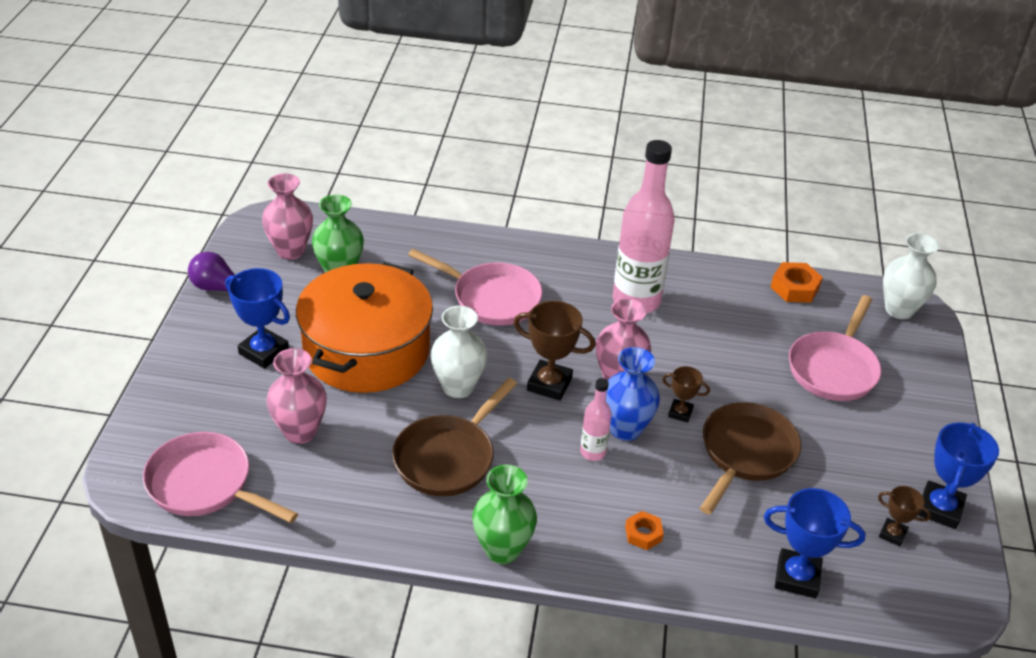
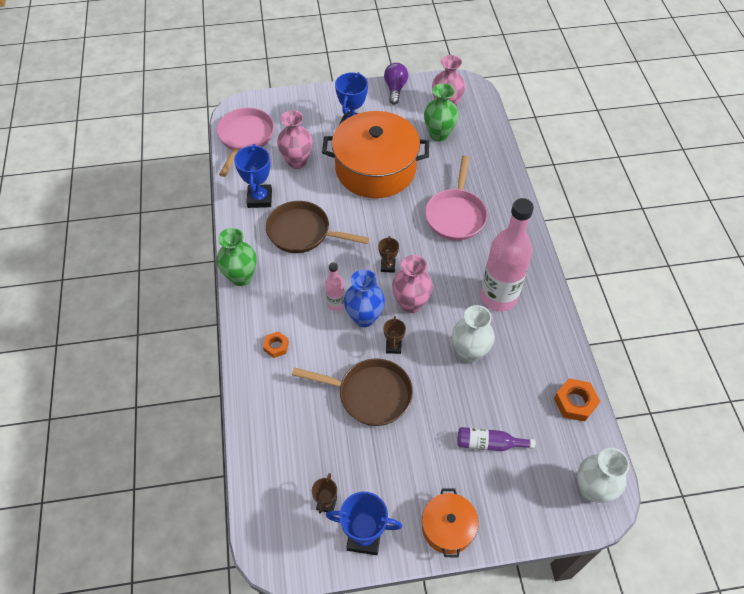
camera: 75 degrees right, 15 degrees up
(458, 387) = (364, 221): white vase -> white vase (469, 352)
(549, 384) = (388, 266): brown trophy -> brown trophy, size x0.56
(797, 577) = (267, 443): blue trophy -> blue trophy (260, 198)
(833, 368) = (489, 443): pink pan -> purple bottle
(933, 432) = (448, 527): none -> orange pot

